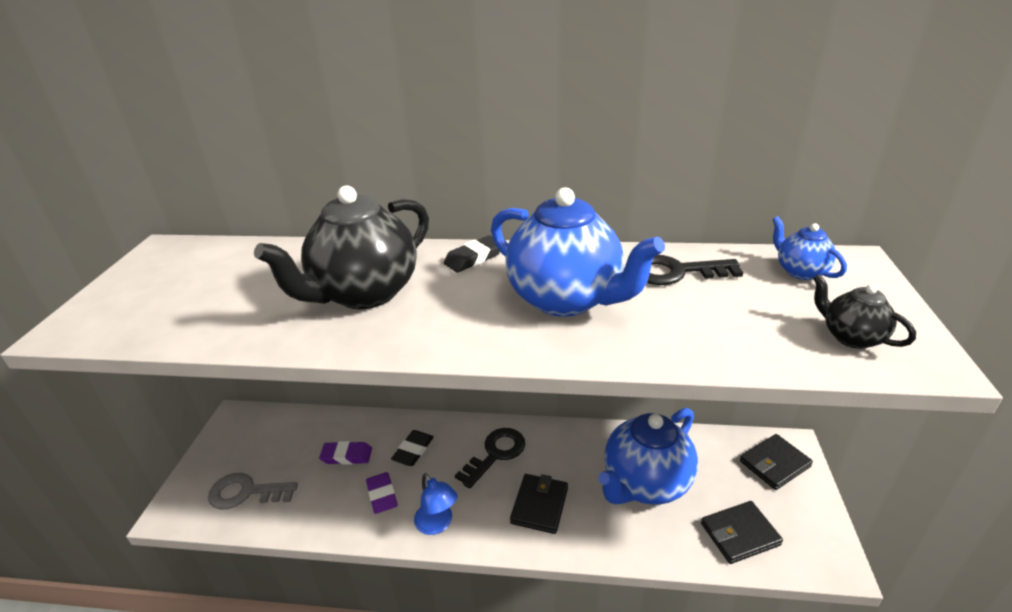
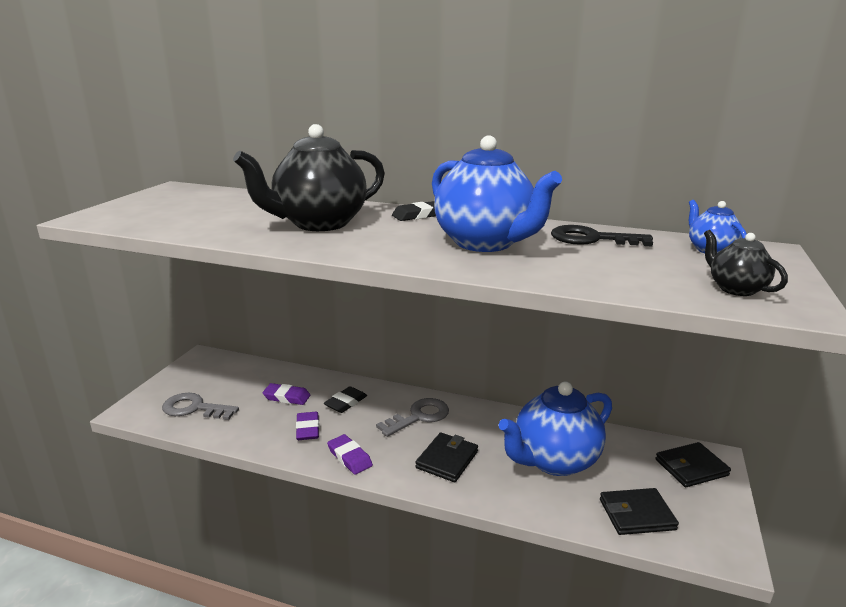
camera: 10 degrees right, 10 degrees down
(437, 524) = (349, 457): blue lamp -> purple eraser
(496, 454) = (419, 416): black key -> grey key

